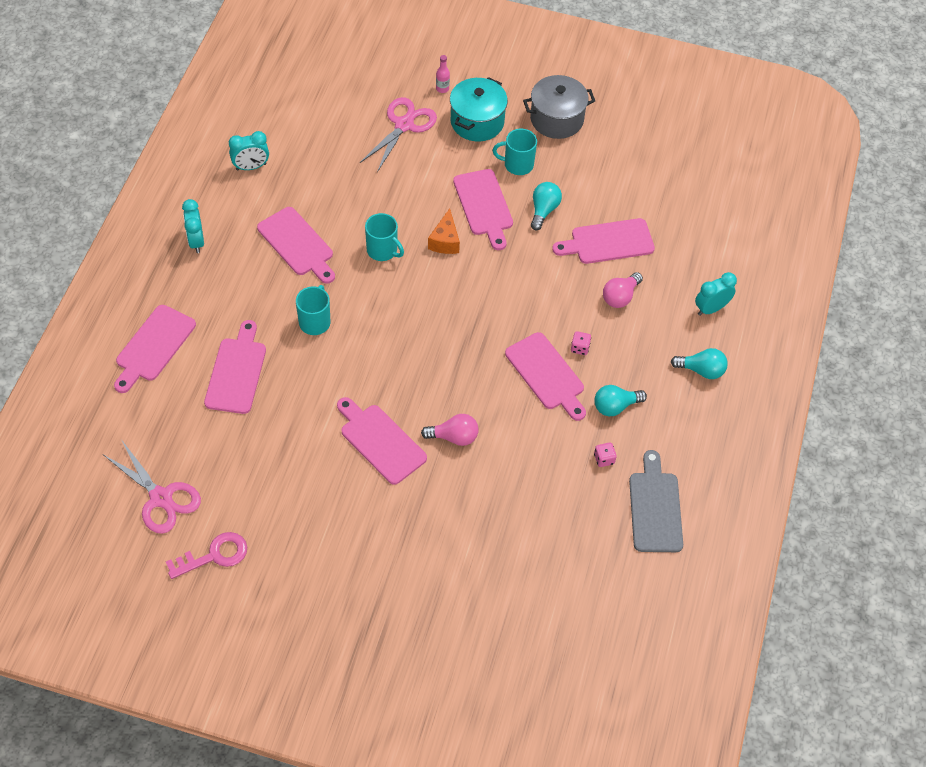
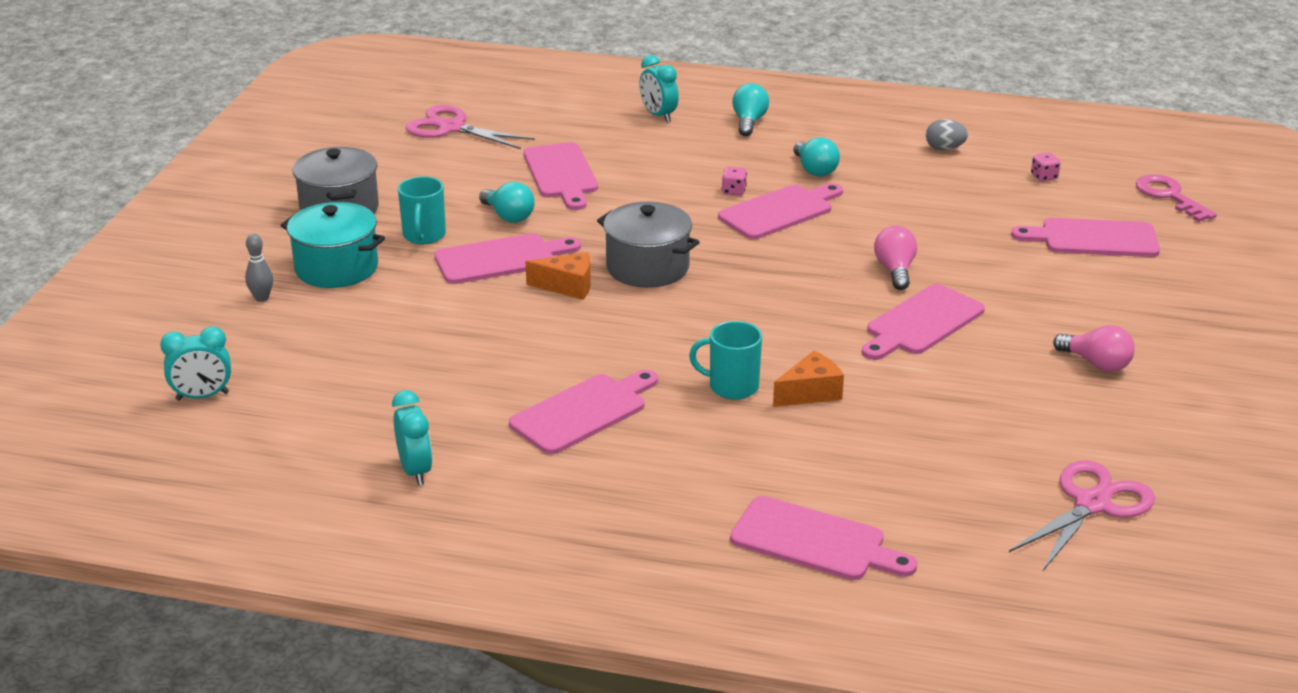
camera: 90 degrees left, 25 degrees down
(196, 241) = (584, 516): turquoise clock -> turquoise clock (202, 396)
(214, 555) = (1161, 446): pink key -> pink key (1169, 196)
(236, 372) = (842, 452): pink cutting board -> pink cutting board (1093, 239)
(302, 363) = (810, 393): none -> orange cheese
(382, 250) = (589, 336): turquoise mug -> none
(404, 125) = (335, 328): pink scissors -> pink scissors (451, 128)
(442, 88) = (262, 298): pink bottle -> grey bowling pin
(467, 286) = (647, 267): none -> grey pot
(543, 210) = (508, 216): turquoise light bulb -> turquoise light bulb turned 150 degrees counterclockwise
(604, 459) = (891, 176): pink dice -> pink dice (1044, 177)
(620, 297) = (649, 167): pink light bulb -> pink light bulb (1096, 364)
(655, 508) = (944, 149): grey cutting board -> grey egg

